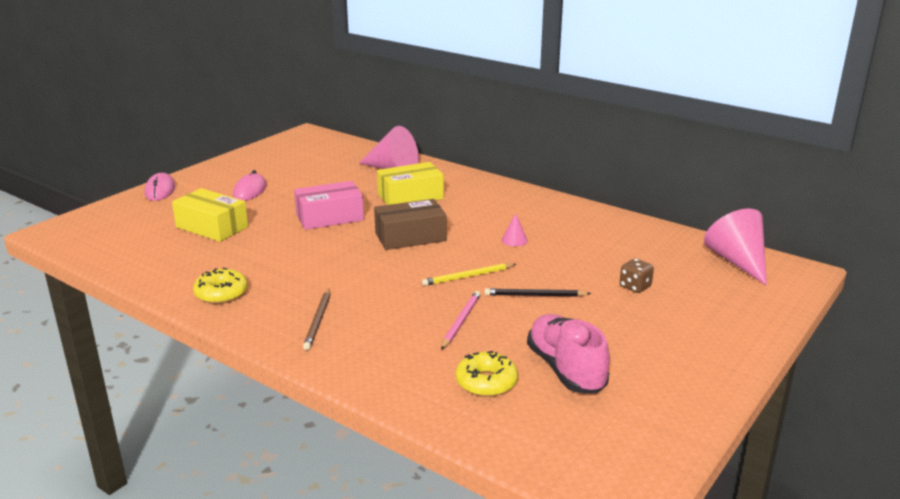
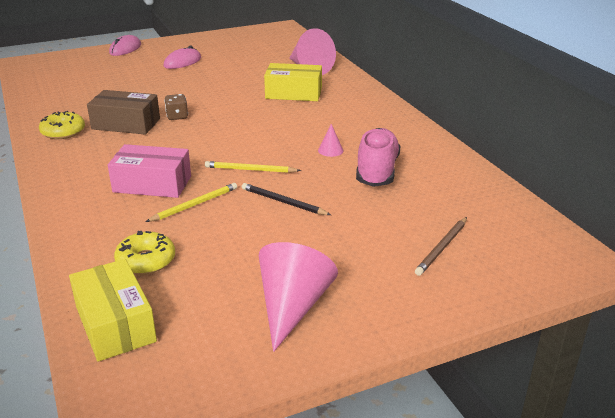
camera: 30 degrees right, 5 degrees up
(212, 227) = (122, 83): yellow box -> yellow box (115, 323)
(318, 321) = (96, 171): brown pencil -> brown pencil (442, 248)
(330, 217) = (210, 95): pink box -> pink box (152, 184)
(410, 237) = (249, 125): brown box -> brown box (126, 124)
(461, 321) = (194, 205): pink pencil -> yellow pencil
(566, 369) = (222, 274): pink shoe -> pink shoe (377, 171)
(635, 287) = (384, 222): brown dice -> brown dice (177, 116)
(737, 261) = (523, 229): pink cone -> pink cone (292, 306)

